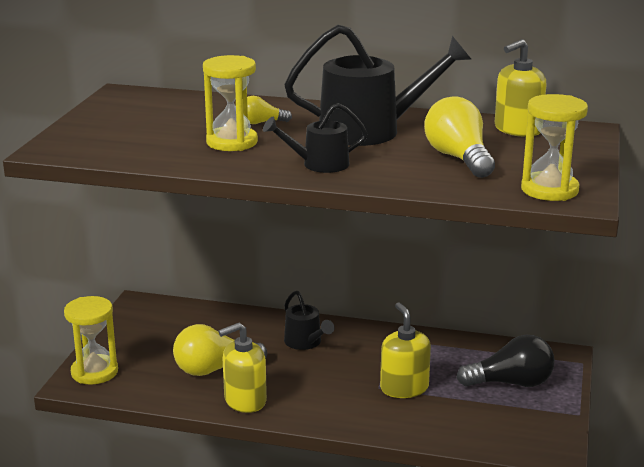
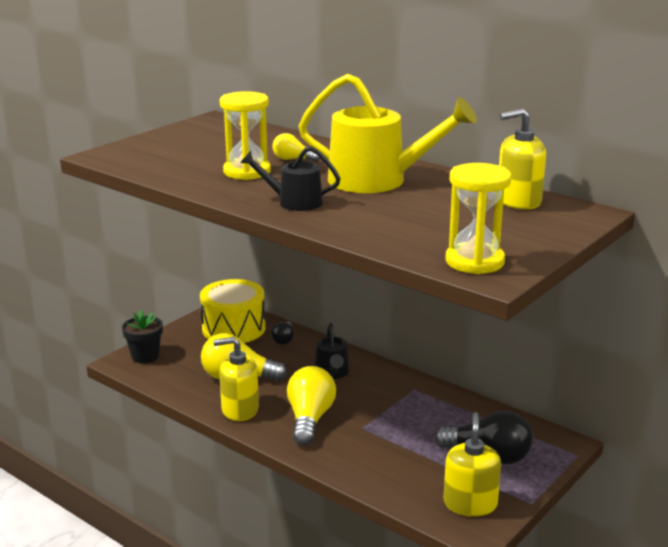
camera: 25 degrees right, 0 degrees up
(94, 372) = (145, 356): yellow hourglass -> black flower pot
(166, 322) = (233, 328): none -> yellow drum
(228, 321) = (284, 340): none -> black light bulb
(371, 131) = (378, 181): black watering can -> yellow watering can
(404, 388) = (384, 434): yellow soap dispenser -> yellow soap dispenser (470, 504)
(458, 158) = (426, 218): yellow light bulb -> yellow light bulb (309, 419)

